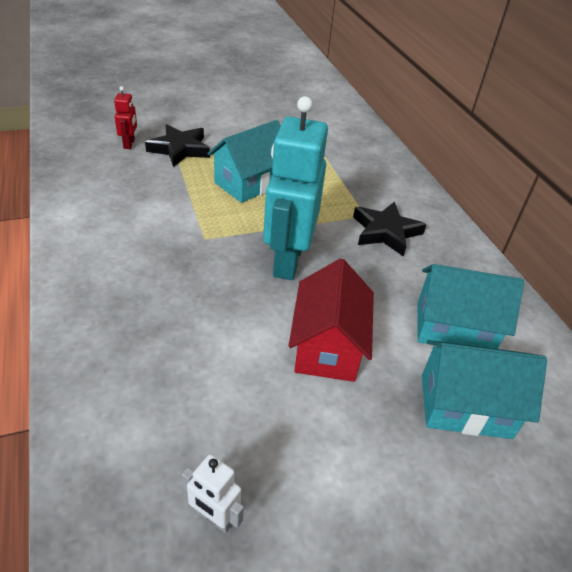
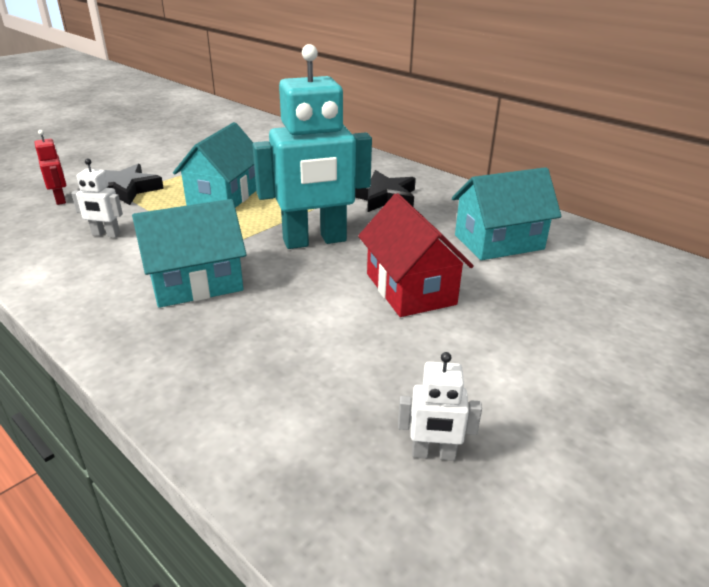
camera: 25 degrees left, 10 degrees down
(136, 192) = (106, 234): none -> white robot
(287, 260) = (315, 241): turquoise robot -> turquoise robot turned 90 degrees counterclockwise
(465, 406) = (557, 288): turquoise house -> turquoise house (196, 283)

